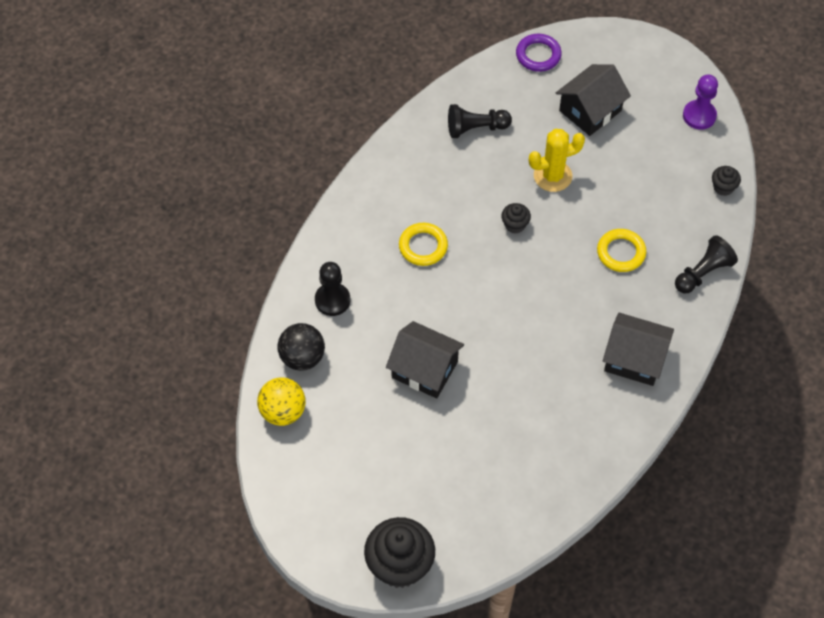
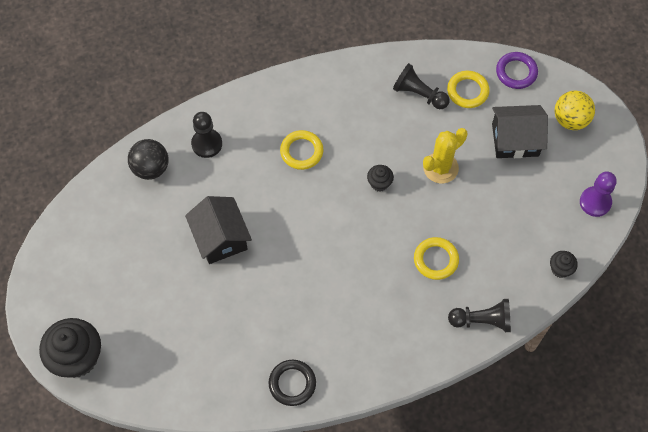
camera: 40 degrees right, 5 degrees up
(283, 412) = (104, 195): yellow ball -> yellow ball (570, 120)
(513, 98) = (467, 91): none -> yellow ring
(552, 176) = (440, 168): yellow cactus -> yellow cactus turned 60 degrees counterclockwise
(604, 440) = (292, 383): none -> black ring
(634, 359) = (370, 344): black house -> none

